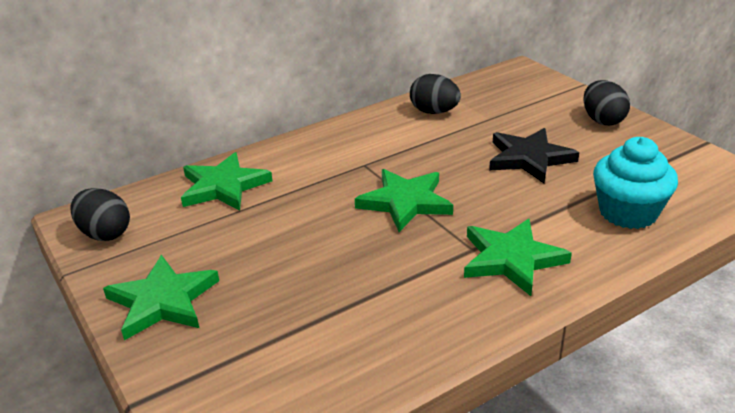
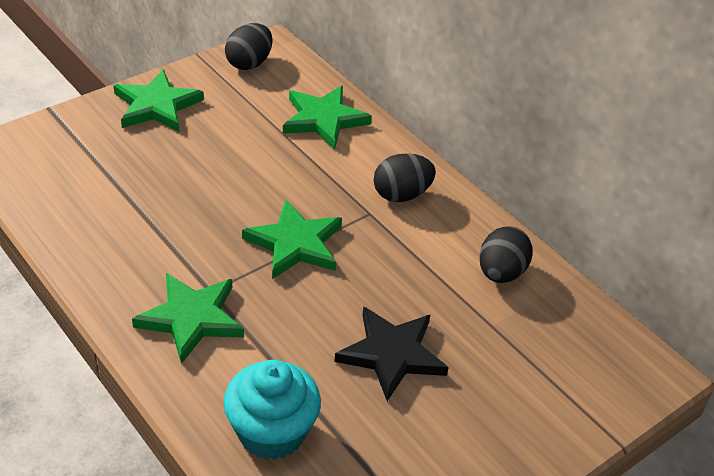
camera: 80 degrees right, 10 degrees up
(602, 120) = (503, 447): black egg -> black egg (401, 195)

